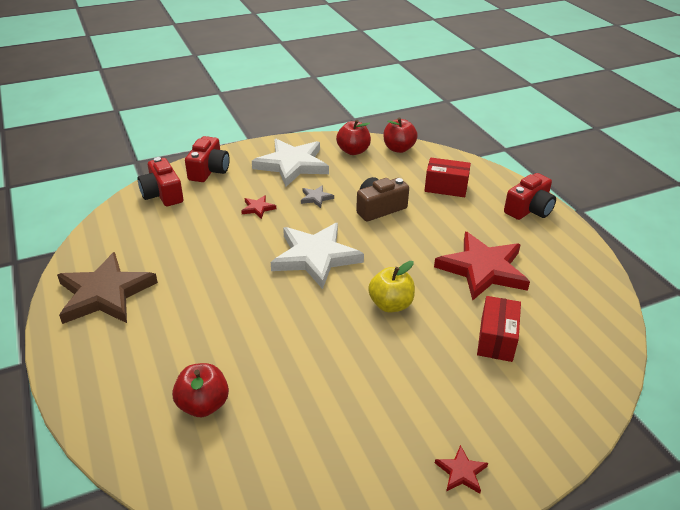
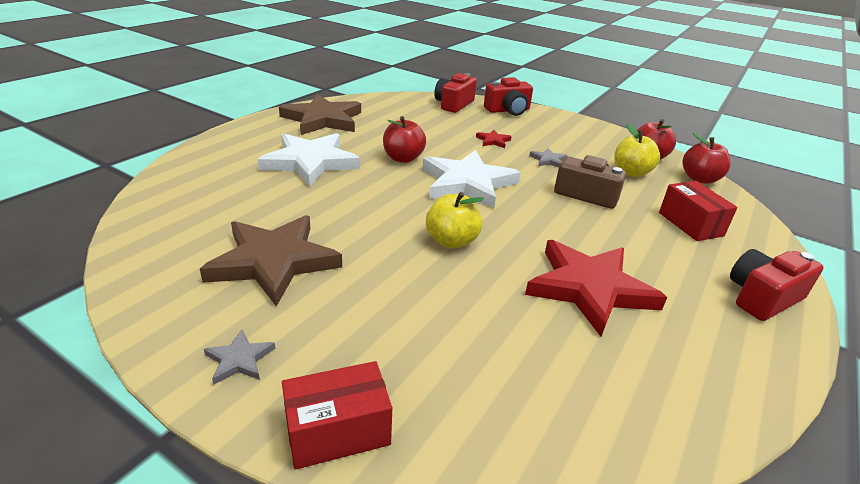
camera: 55 degrees right, 5 degrees down
(203, 405) = (238, 187): red apple -> red apple (403, 158)
(292, 165) = (574, 137): white star -> white star (310, 162)
(351, 416) = (274, 261): none -> brown star
(366, 171) = (631, 172): none -> yellow apple
(461, 472) = (239, 359): red star -> grey star
(496, 339) = (479, 332): red box -> red box (338, 431)
(529, 209) = (762, 297): red camera -> red camera turned 135 degrees clockwise

